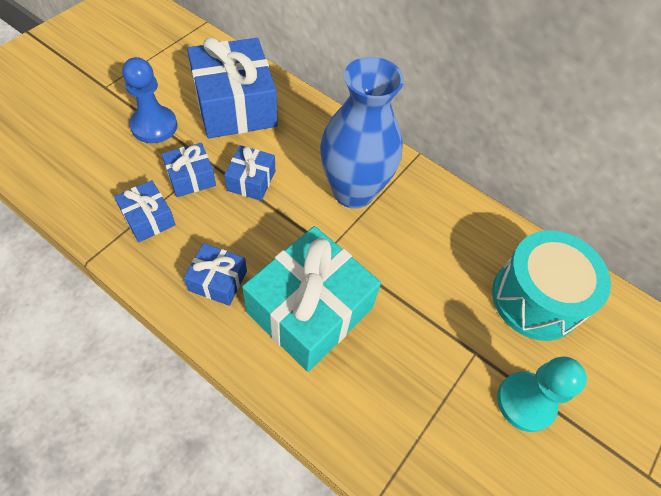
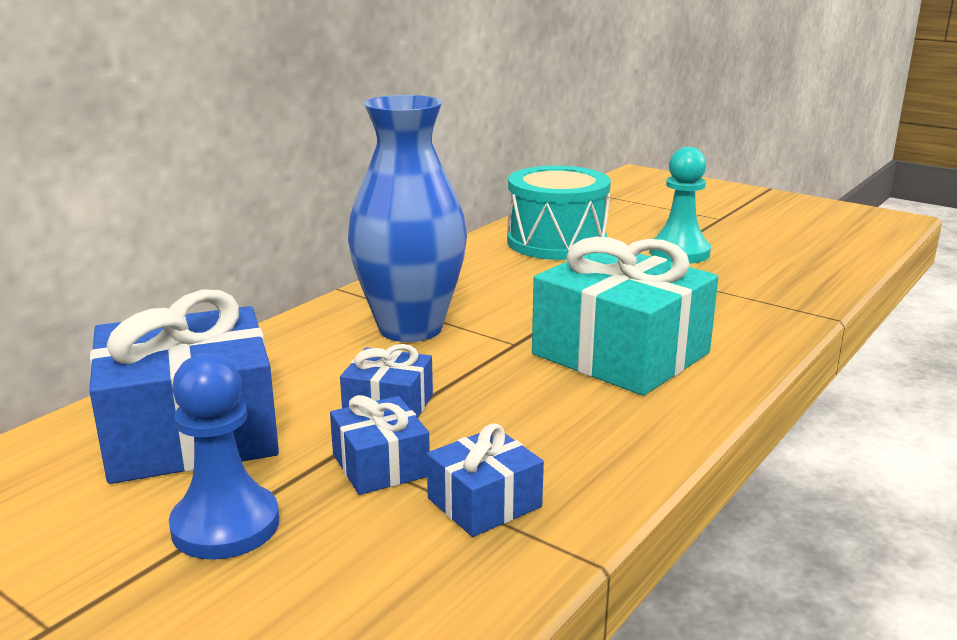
camera: 85 degrees left, 35 degrees down
(218, 281) = (598, 422): blue gift -> none

